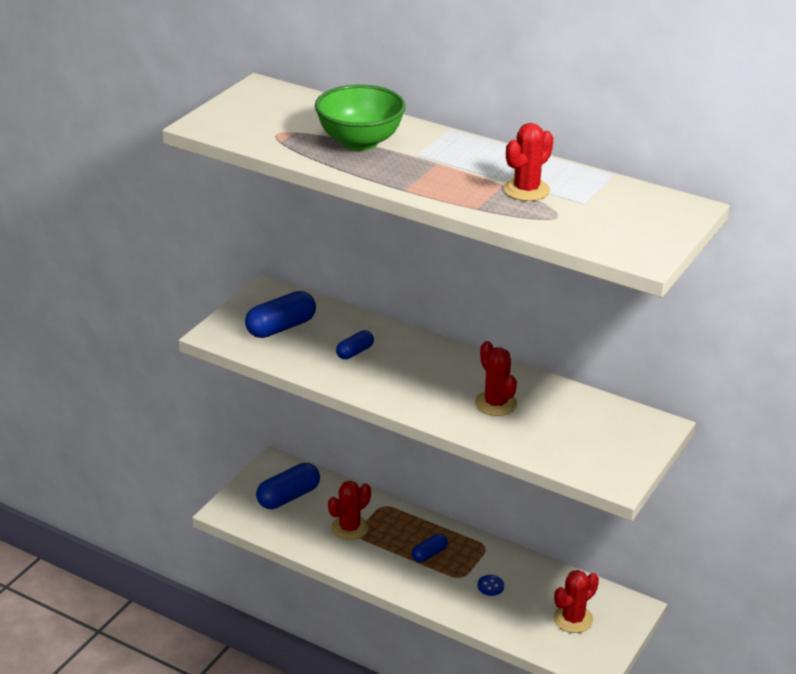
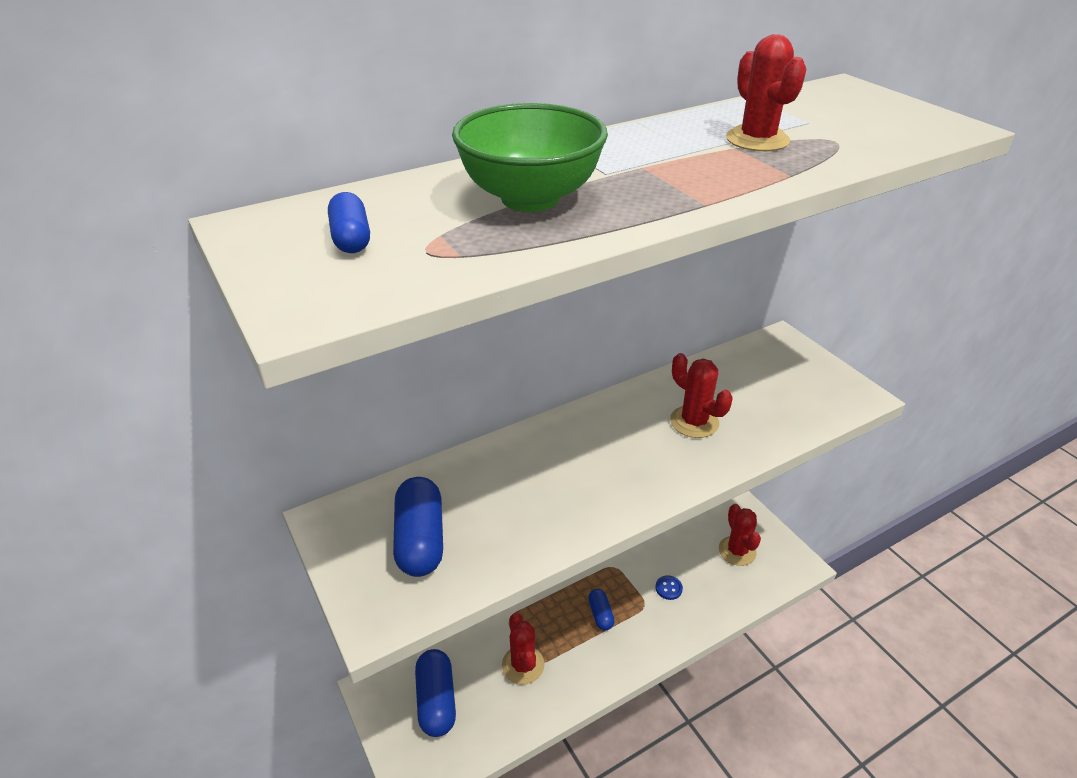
camera: 60 degrees left, 5 degrees up
(355, 352) = (526, 492): blue capsule -> blue capsule (351, 238)
(495, 403) = (694, 422): red cactus -> red cactus turned 45 degrees clockwise

